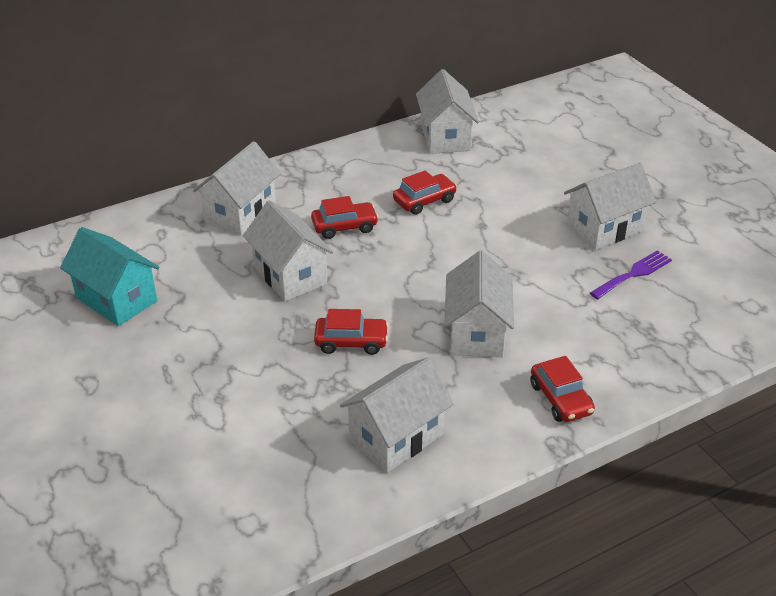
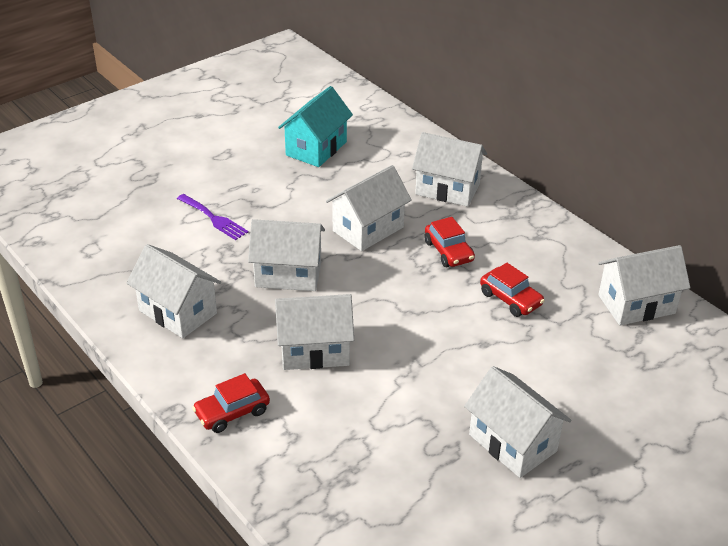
camera: 80 degrees right, 0 degrees up
(351, 342) = (288, 274): red car -> white house
(633, 274) = (435, 468): purple fork -> purple fork (214, 219)

